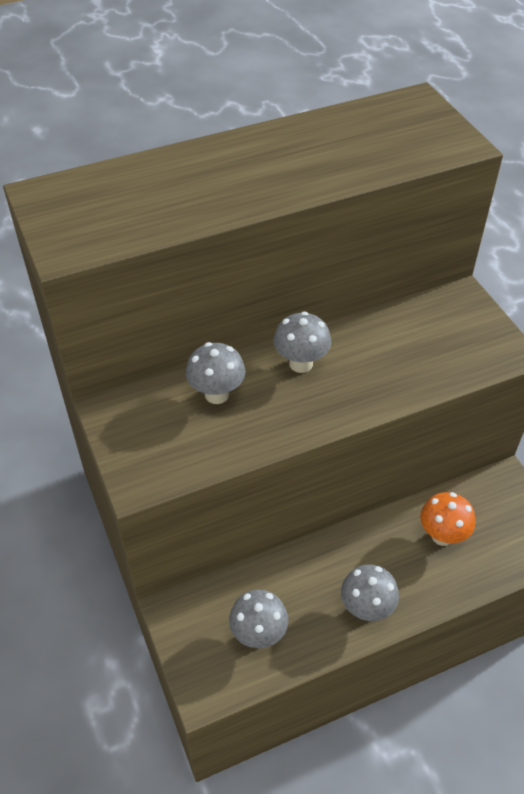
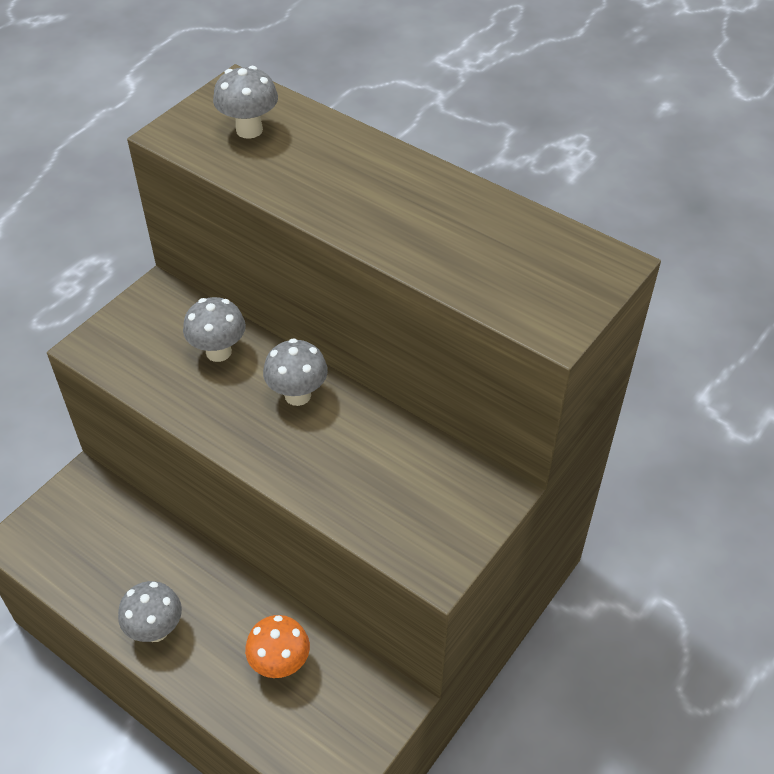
camera: 60 degrees right, 0 degrees up
(258, 634) = (87, 554): grey mushroom -> grey mushroom (249, 130)

